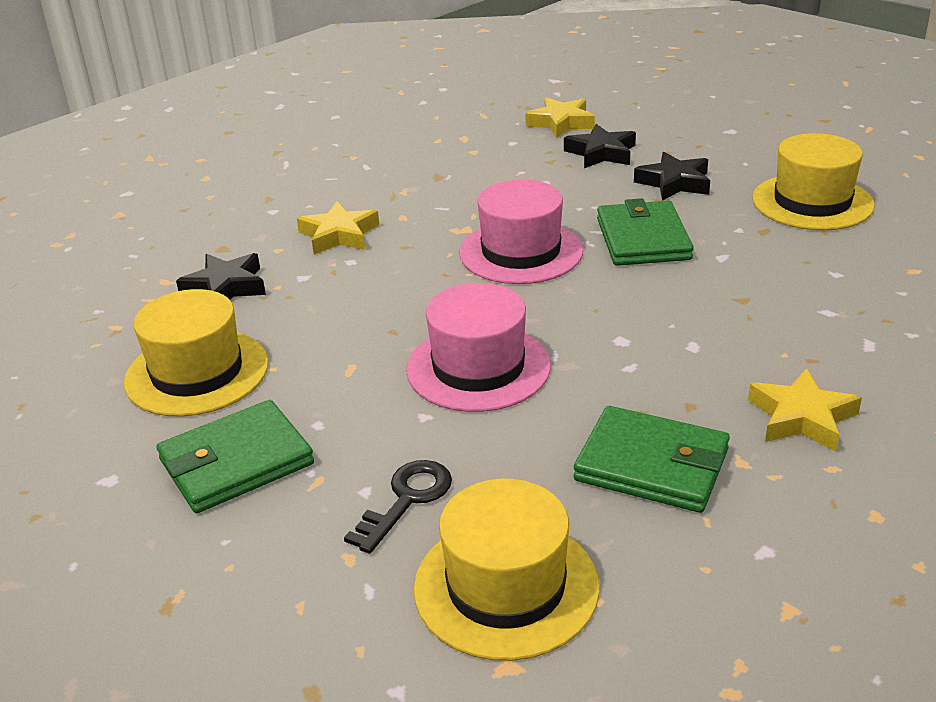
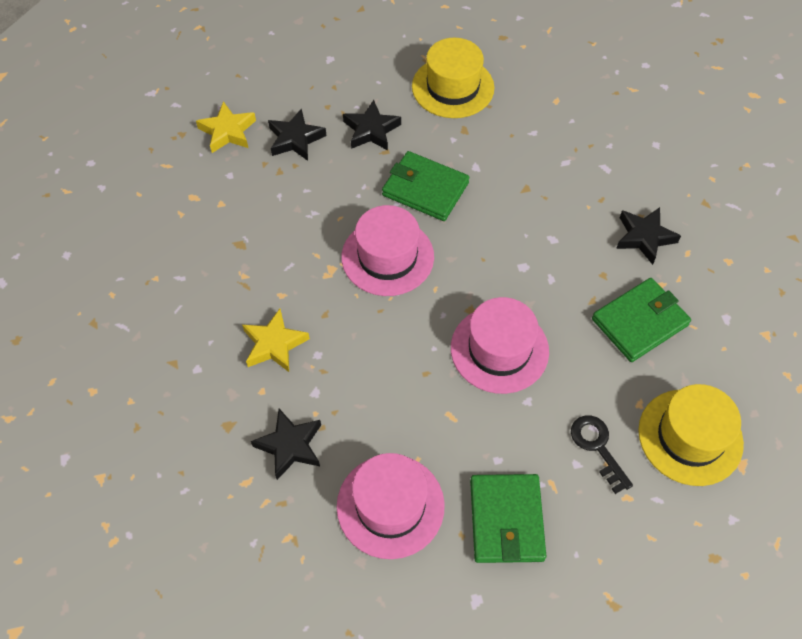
camera: 60 degrees left, 25 degrees up
(197, 372) = (390, 506): yellow hat -> pink hat
(802, 418) = (644, 237): yellow star -> black star

